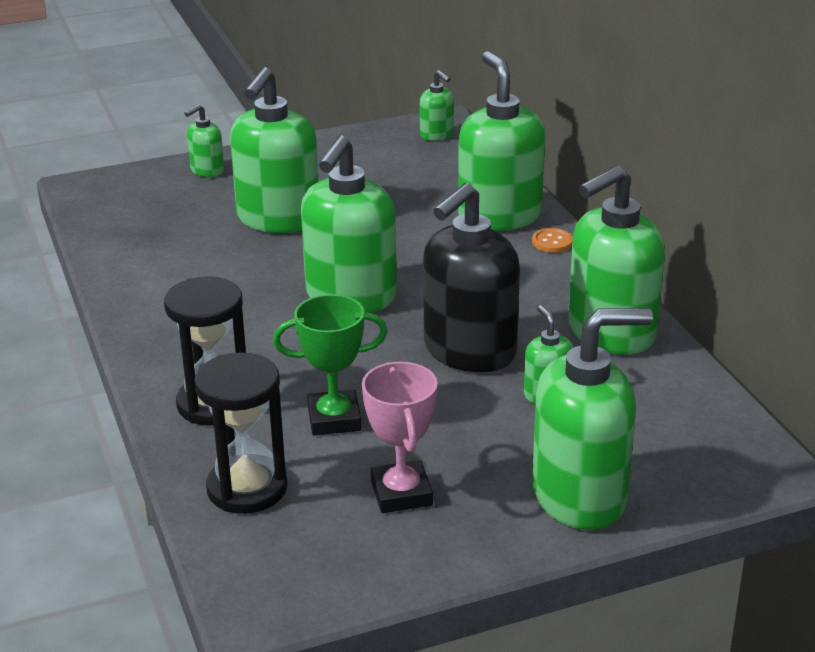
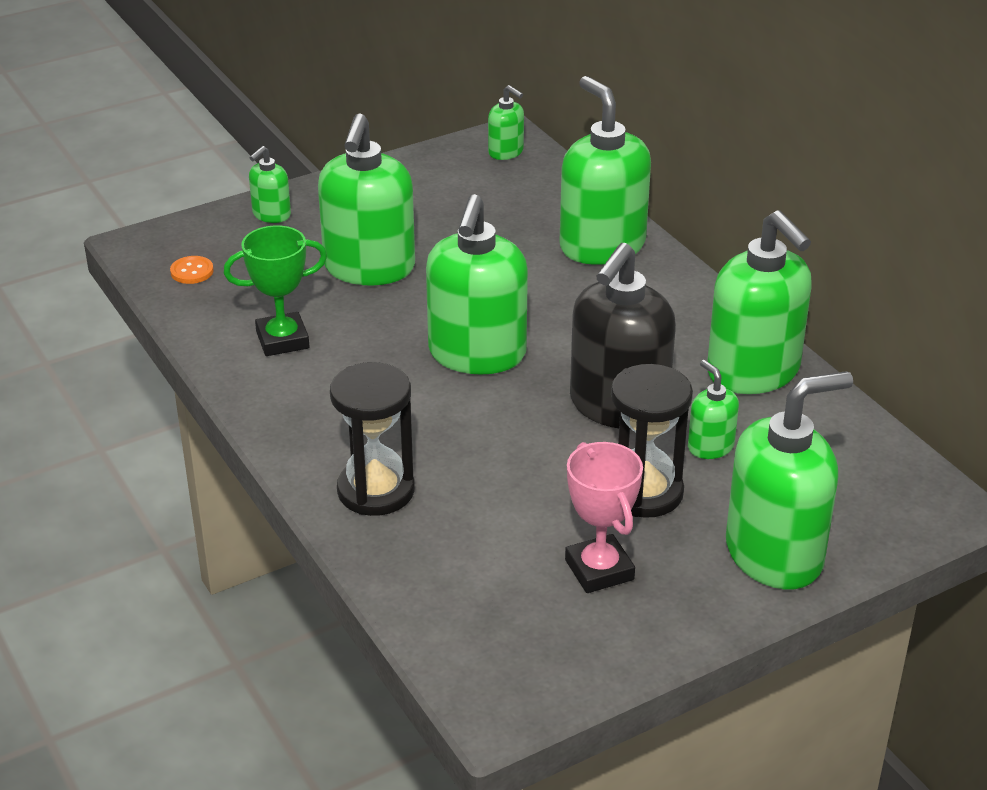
camera: 10 degrees left, 5 degrees up
(247, 488) = (442, 581): black hourglass -> black hourglass (644, 492)
(334, 419) = (505, 495): green trophy -> green trophy (282, 340)
(552, 242) = (665, 272): orange button -> orange button (192, 271)
(610, 333) = (753, 372): green soap dispenser -> green soap dispenser turned 75 degrees counterclockwise

